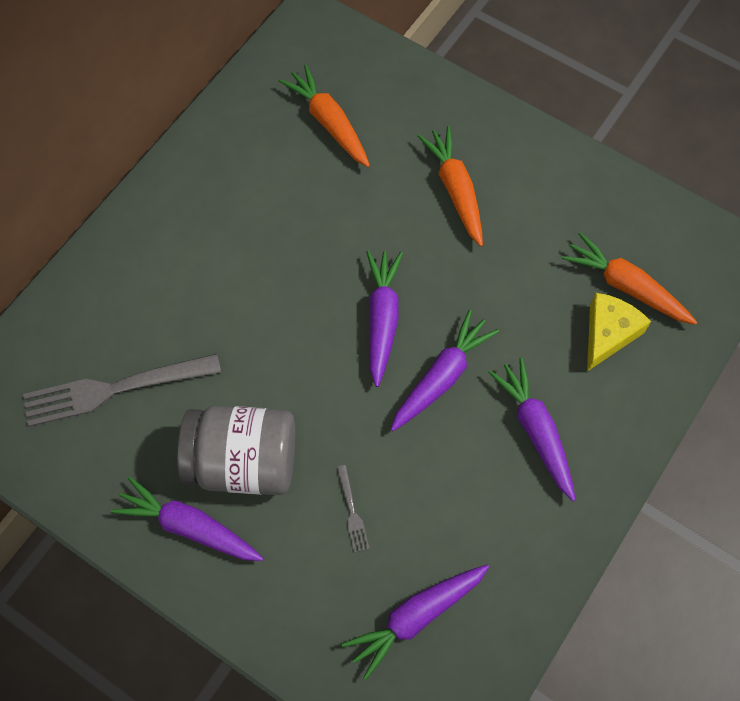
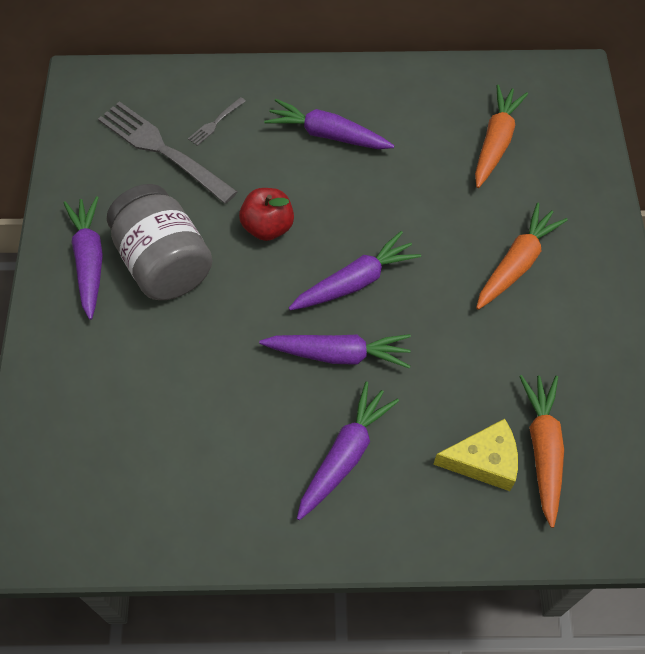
camera: 55 degrees right, 5 degrees down
(273, 352) = (268, 227): none -> red apple
(352, 511) = (175, 360): grey fork -> grey fork (215, 123)
(416, 617) = (118, 459): purple carrot -> purple carrot (327, 134)

